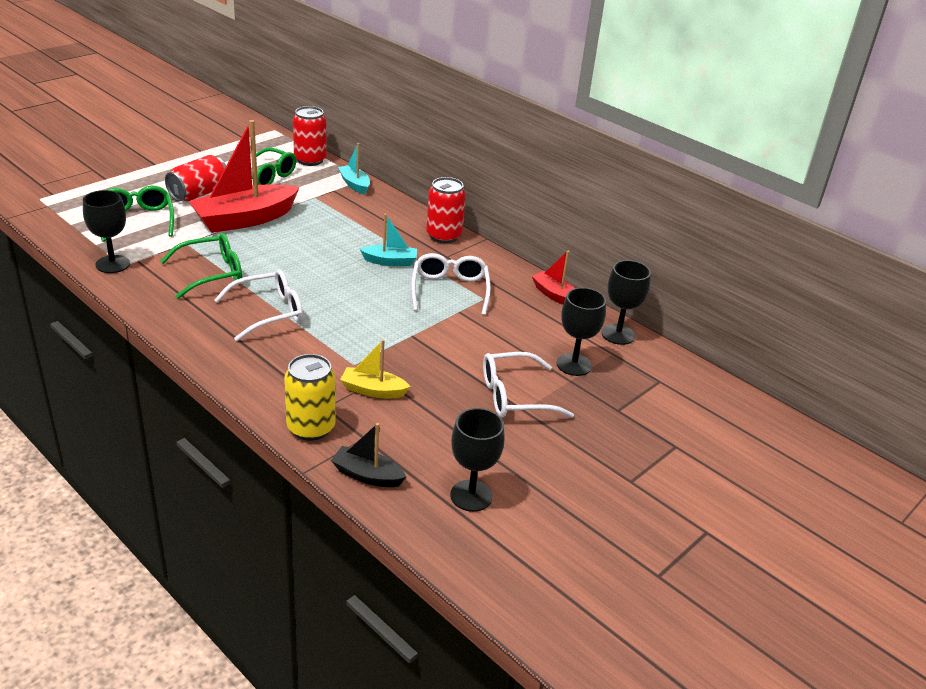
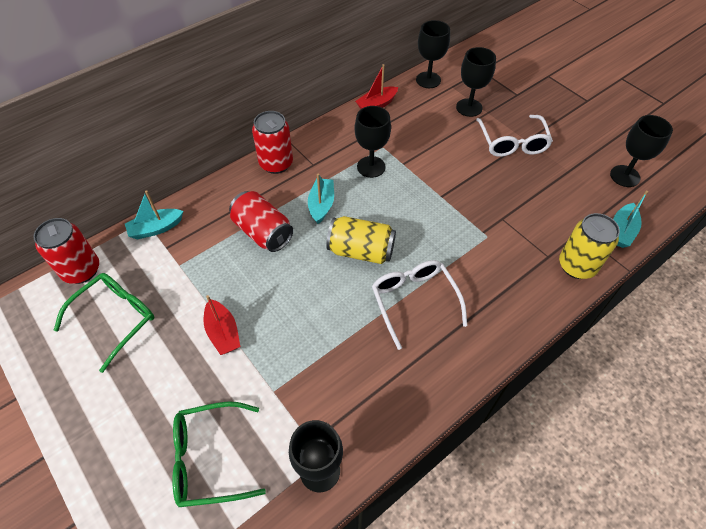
camera: 80 degrees left, 20 degrees up
(199, 194) = (148, 389): red can -> red can (263, 232)
(211, 273) = (342, 358): green glasses -> none
(245, 219) = (223, 332): red boat -> red boat, size x0.50
(331, 283) = (361, 251): none -> yellow can
(367, 475) = (621, 231): black boat -> turquoise boat
(373, 390) = (521, 224): yellow boat -> none
(450, 290) = (371, 167): white glasses -> black goblet

